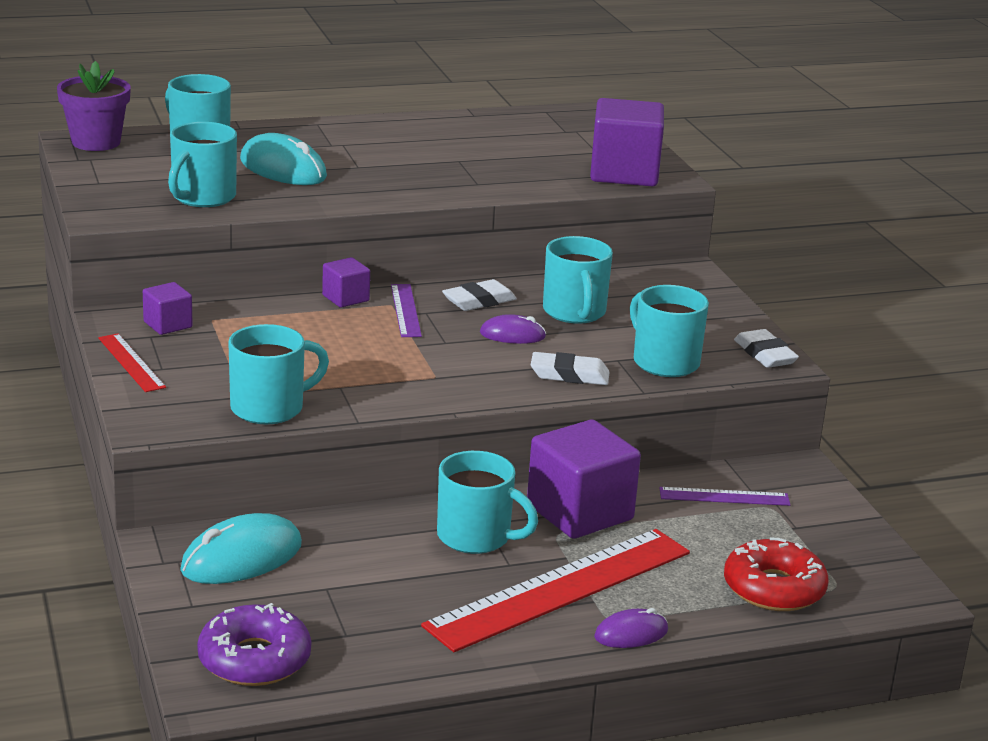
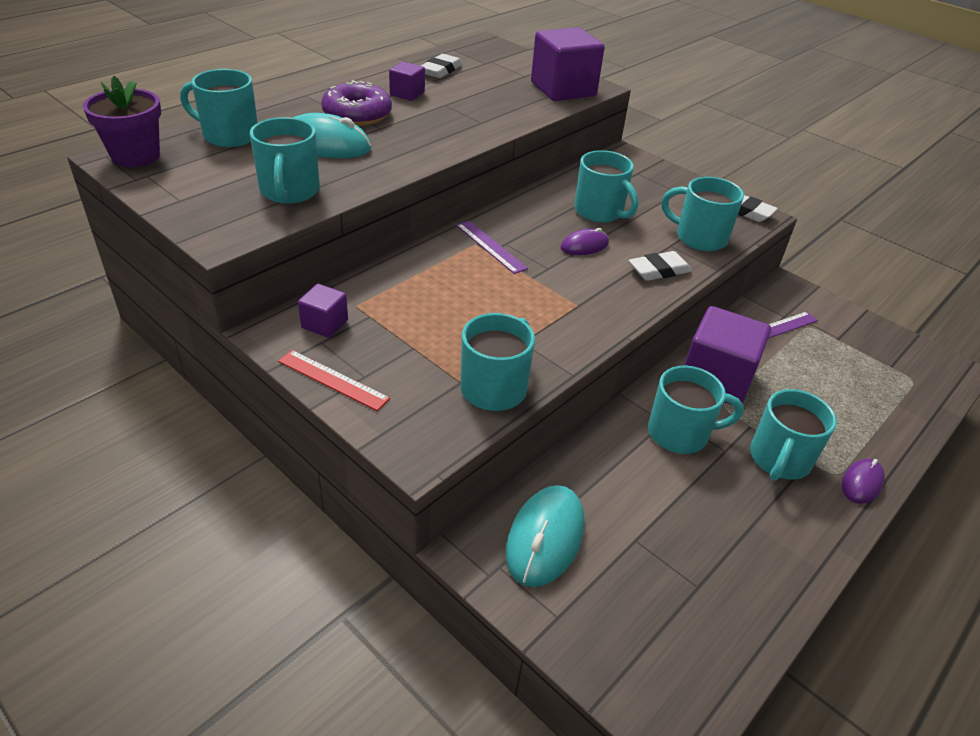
camera: 30 degrees left, 15 degrees up
(254, 659) = (664, 658): purple donut -> purple donut (357, 114)
(345, 298) = (436, 248): purple cube -> purple cube (407, 94)
(479, 301) = (530, 221): white eraser -> white eraser (441, 70)
(560, 589) = (779, 460): red ruler -> turquoise mug
(774, 588) = (886, 398): red donut -> none

